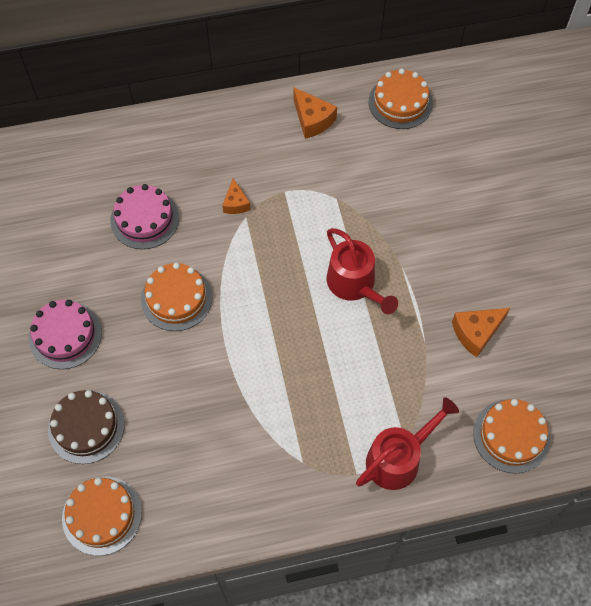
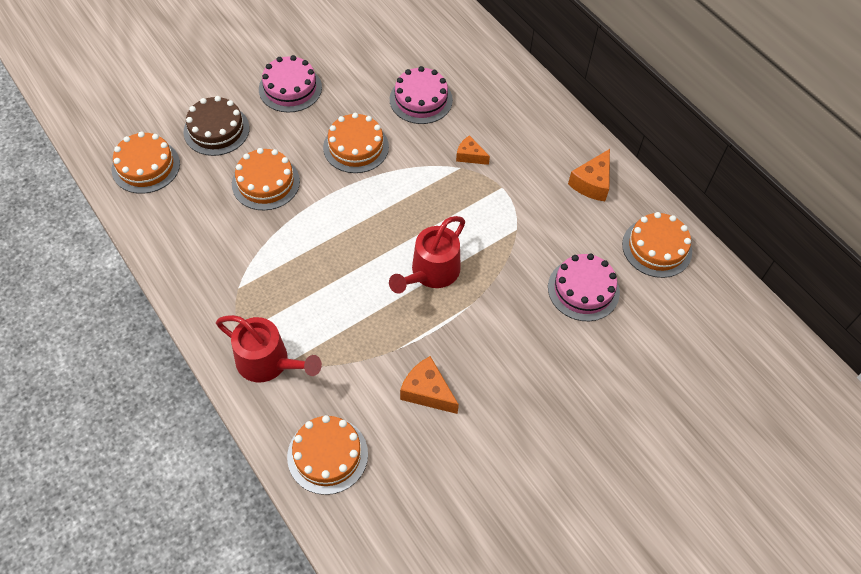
camera: 65 degrees right, 5 degrees down
(182, 398) = (266, 182): none -> orange cake
(236, 203) = (470, 156): orange cheese -> orange cheese turned 60 degrees clockwise
(420, 173) = (583, 289): none -> pink cake

